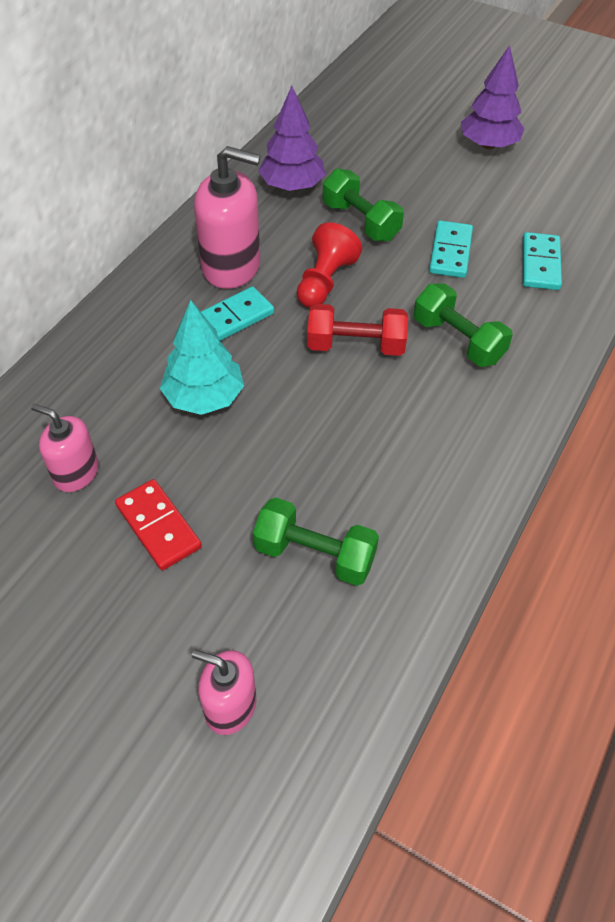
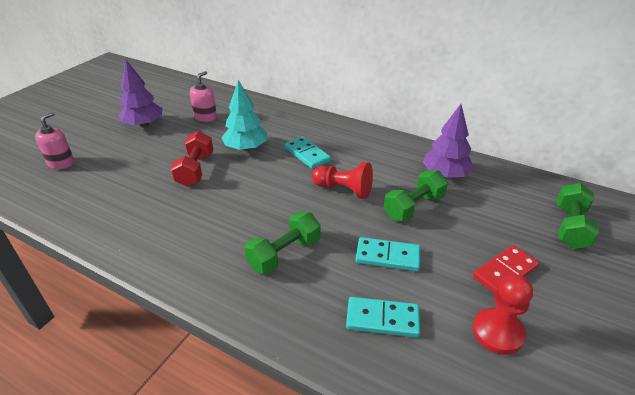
camera: 90 degrees right, 15 degrees down
(158, 526) = (166, 139): red domino -> red domino (505, 272)
(231, 266) = (354, 152): pink soap dispenser -> none
(315, 554) = (128, 186): green dumbbell -> green dumbbell (570, 227)
(356, 346) = (281, 203): red dumbbell -> red dumbbell (195, 170)
(488, 145) = (564, 296): purple tree -> purple tree (143, 125)
(539, 192) = (497, 332): none -> red pawn

